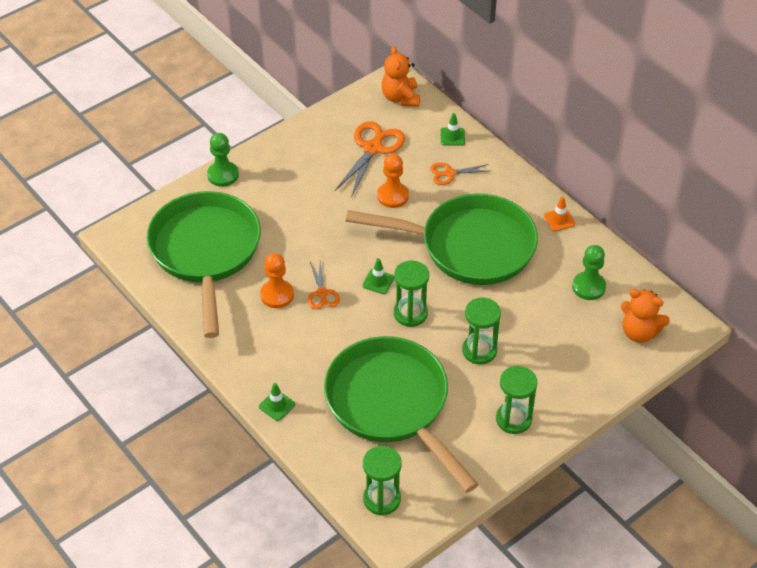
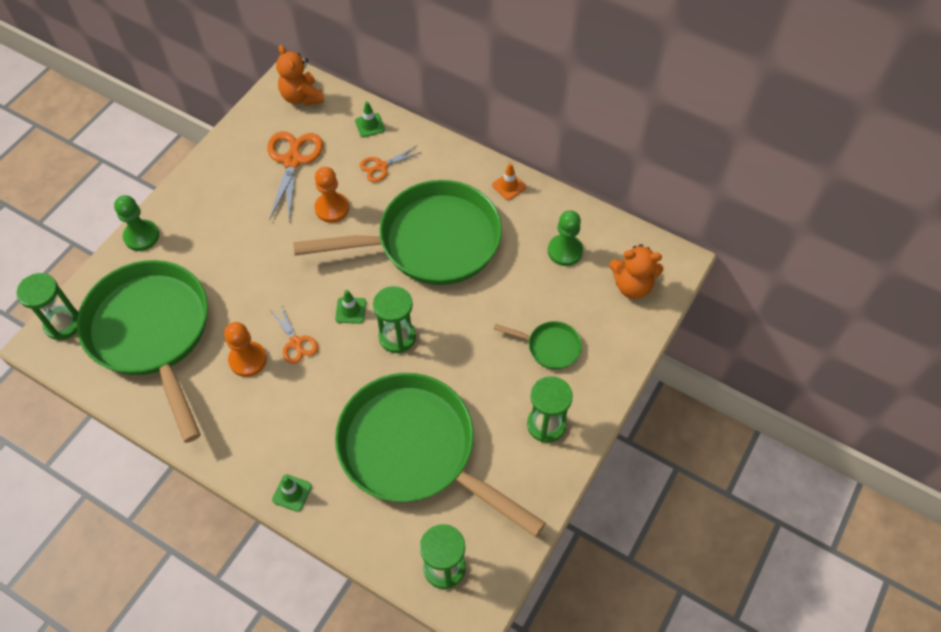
camera: 20 degrees left, 10 degrees up
(479, 351) = (483, 357): green hourglass -> green hourglass (63, 324)
(542, 360) = (550, 347): none -> green pan

